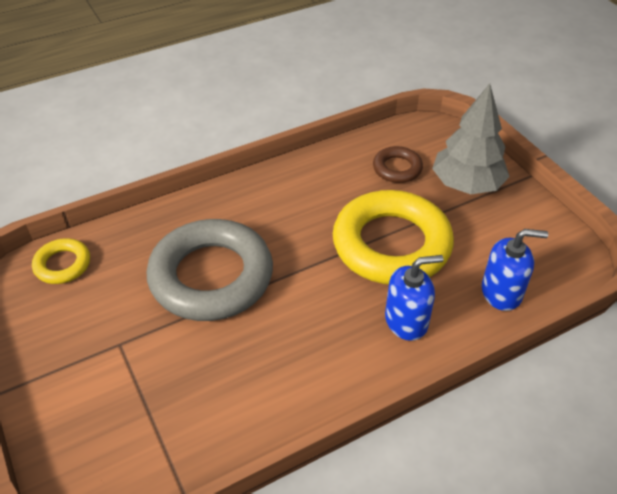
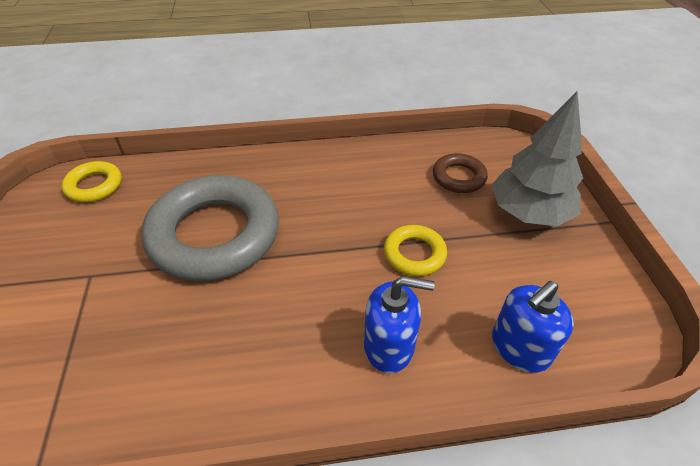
camera: 20 degrees right, 0 degrees up
(391, 244) = (414, 254): yellow ring -> yellow ring, size x0.46
(501, 292) = (520, 348): blue soap dispenser -> blue soap dispenser turned 120 degrees clockwise

